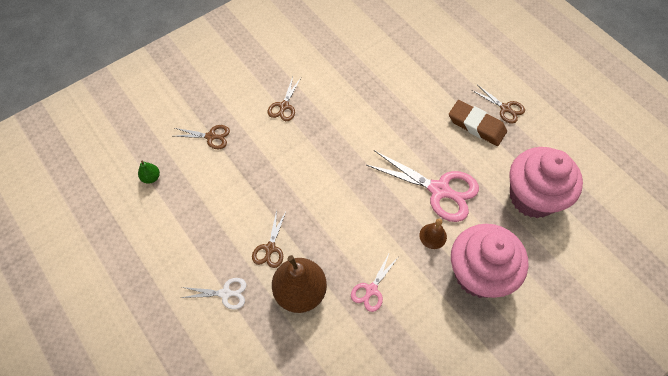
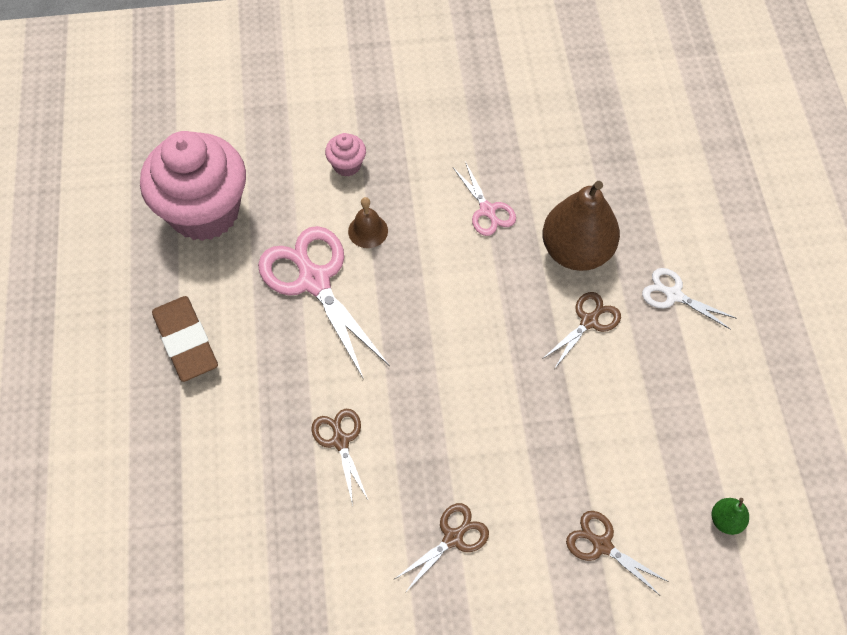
camera: 150 degrees left, 0 degrees up
(371, 290) = (487, 210): pink scissors -> pink scissors turned 90 degrees clockwise
(479, 274) = (347, 165): pink cupcake -> pink cupcake, size x0.41
(505, 108) = (121, 344): brown scissors -> brown scissors (340, 440)

